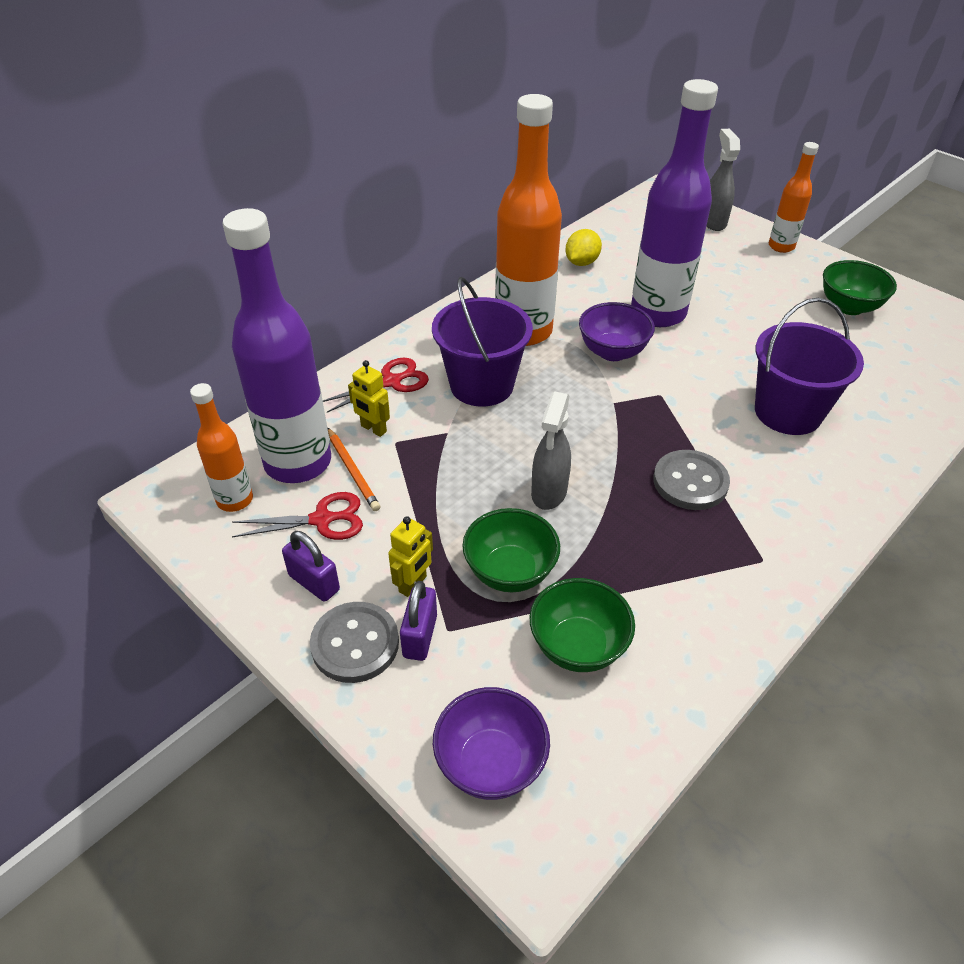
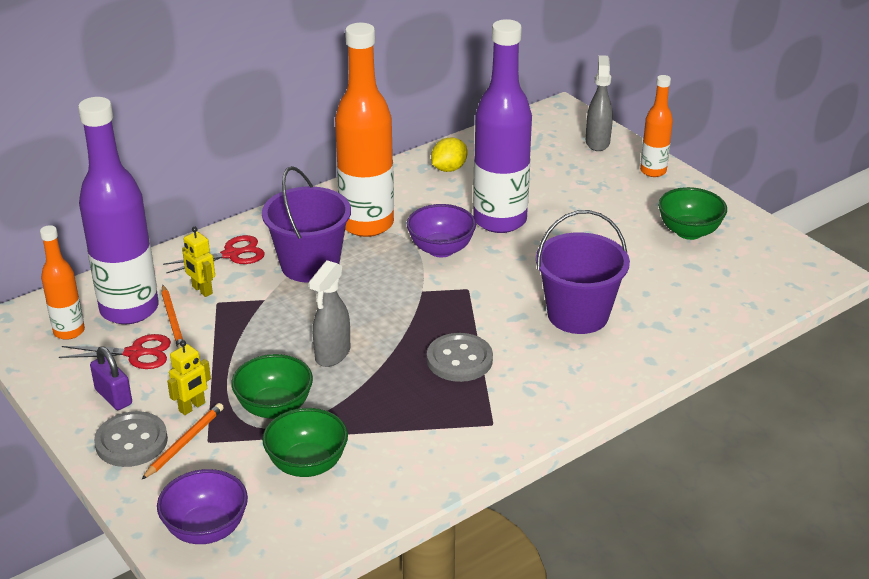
camera: 10 degrees right, 10 degrees down
(420, 636) = (184, 442): purple padlock -> orange pencil

